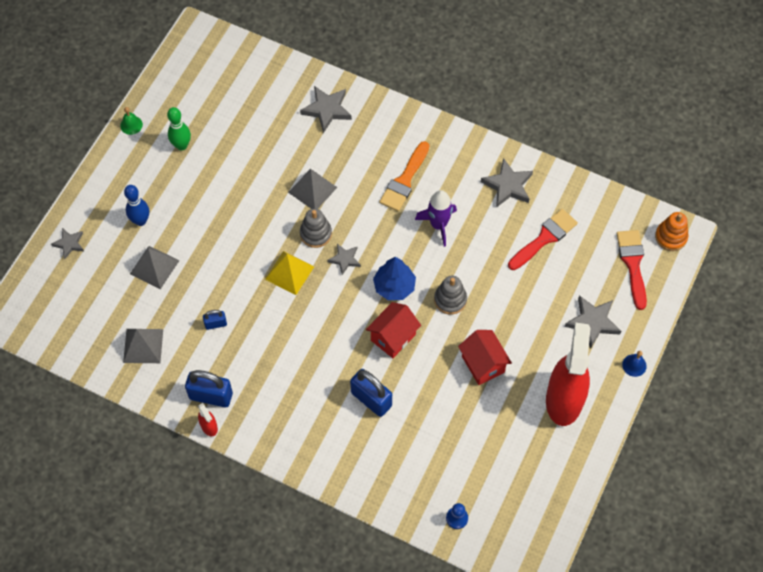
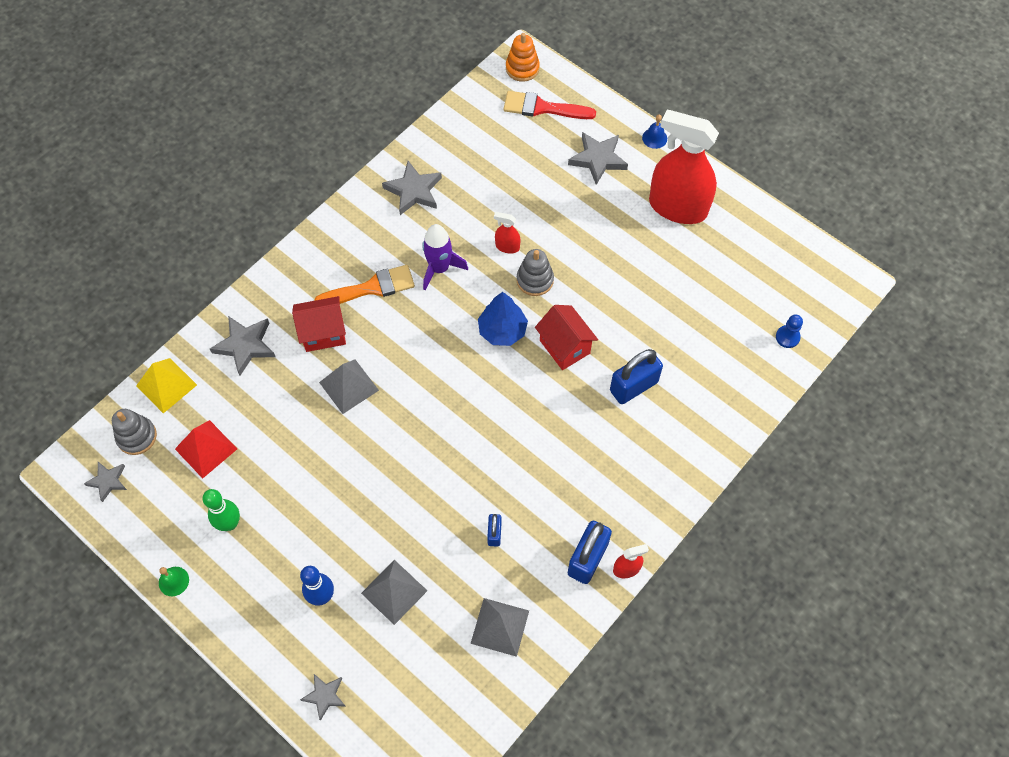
camera: 75 degrees left, 0 degrees up
(235, 111) = (206, 449): none -> red pyramid
(289, 272) = (451, 436): yellow pyramid -> yellow pyramid (166, 385)
(316, 233) = (409, 396): grey stacking toy -> grey stacking toy (137, 436)
(344, 259) = (452, 373): grey star -> grey star (108, 481)
(404, 180) = (371, 288): orange brush -> orange brush turned 60 degrees counterclockwise
(476, 270) = (507, 246): none -> red spray bottle
(483, 364) = (619, 269): red house -> red house (323, 333)
(544, 238) = (488, 175): red brush -> none

